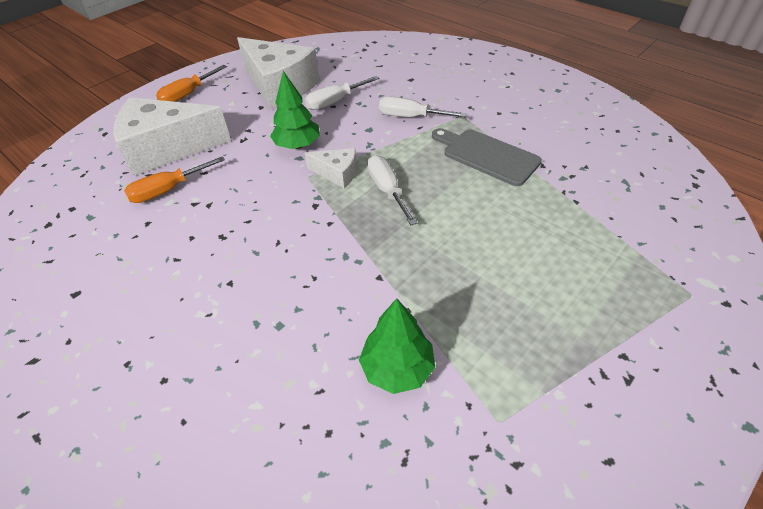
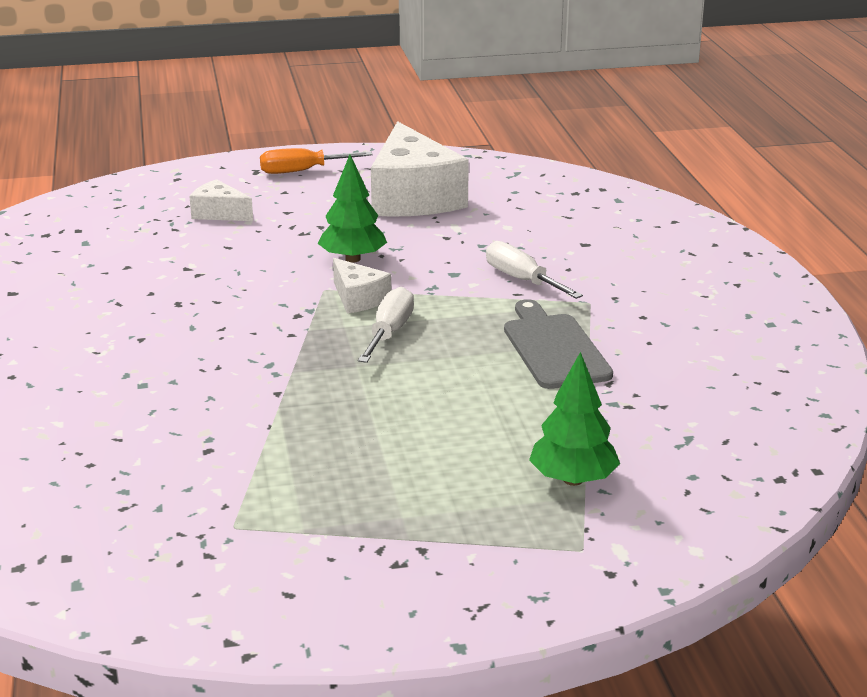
camera: 35 degrees right, 20 degrees down
(167, 148) = (219, 213): white cheese -> white cheese, size x0.48
(168, 190) = (176, 248): orange screwdriver -> none
(334, 102) = (454, 234): white screwdriver -> none
(397, 368) = (200, 456): green tree -> green tree (573, 480)

